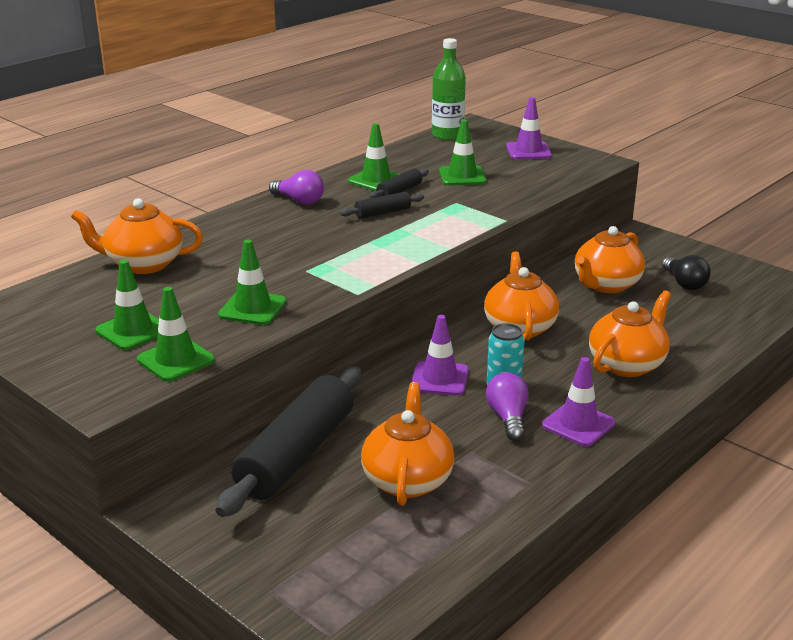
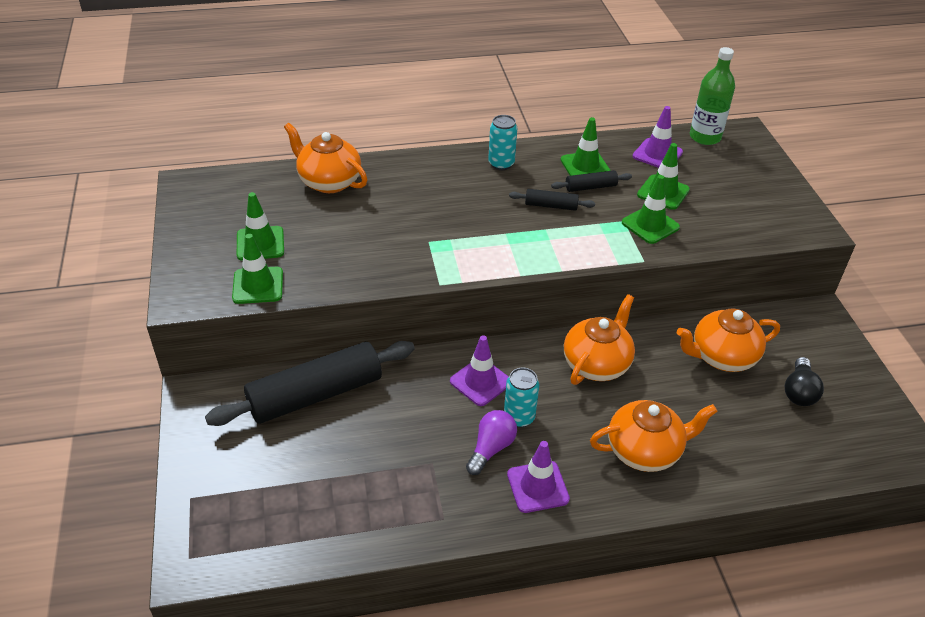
camera: 35 degrees right, 15 degrees up
(252, 308) = (353, 262): green traffic cone -> green traffic cone (650, 225)
(299, 201) = (501, 164): purple light bulb -> turquoise can
(407, 480) = (362, 461): orange teapot -> none
(528, 151) = (758, 186): purple traffic cone -> purple traffic cone (657, 154)

